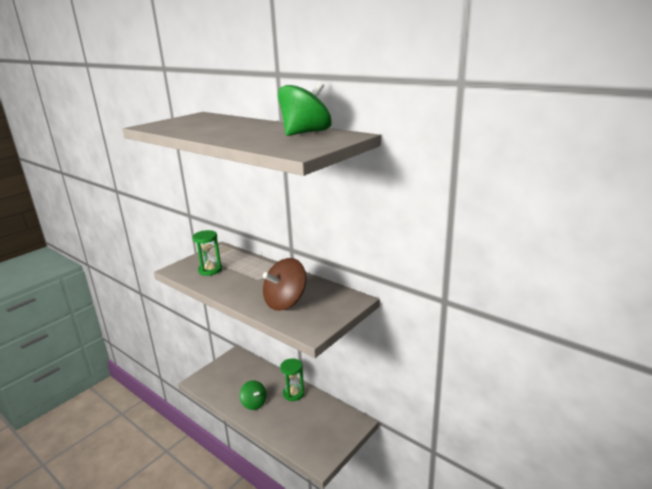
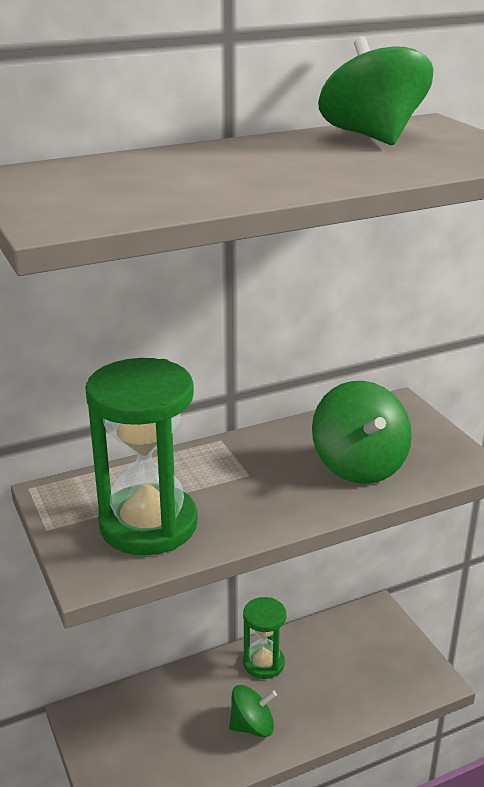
camera: 65 degrees left, 5 degrees up
(210, 270) = (148, 524): green hourglass -> green hourglass, size x1.78
(285, 302) = (359, 465): brown spinning top -> green spinning top

